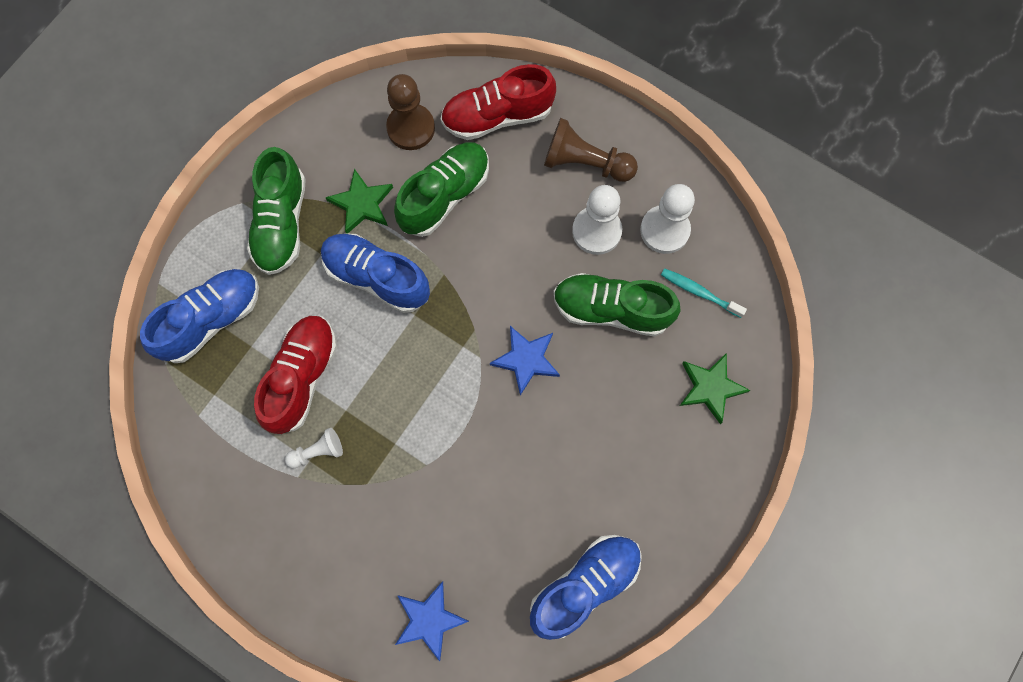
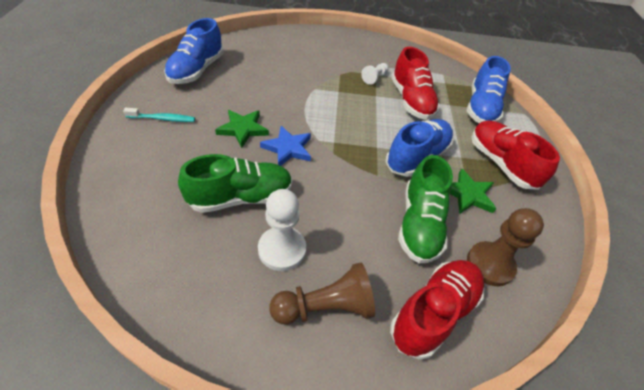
camera: 145 degrees right, 25 degrees down
(282, 223) = (501, 164): green shoe -> red shoe
(377, 278) = (417, 157): blue shoe -> blue shoe turned 45 degrees counterclockwise
(429, 620) = (273, 43): blue star -> none
(664, 230) = (218, 277): white pawn -> none
(699, 292) = (167, 238): turquoise toothbrush -> turquoise toothbrush (163, 119)
(710, 387) = (139, 177): green star -> green star (243, 129)

